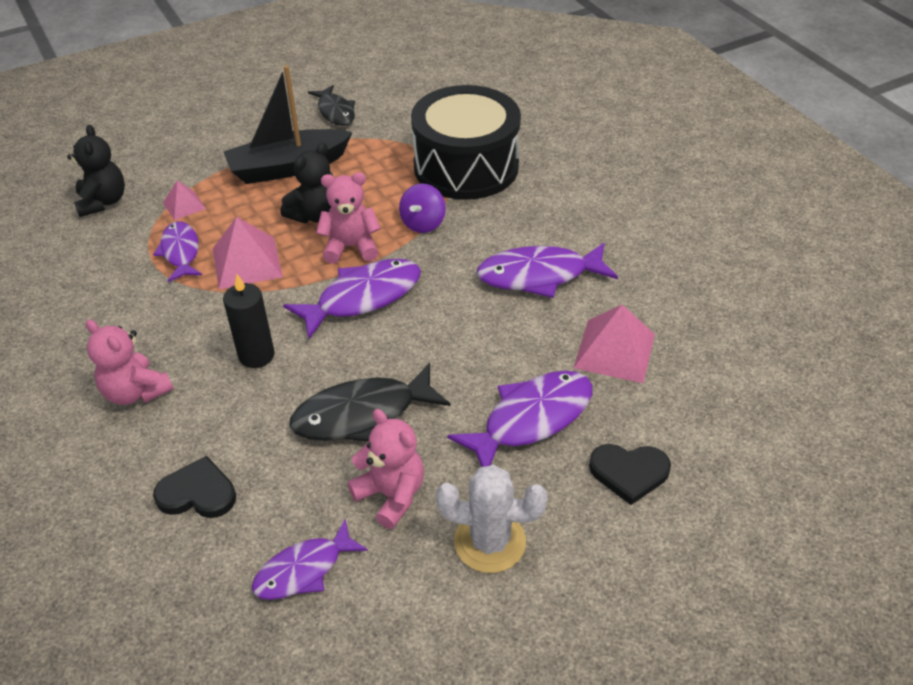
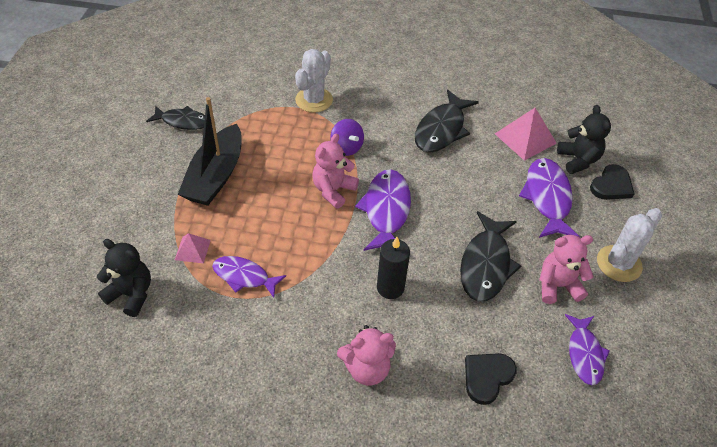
camera: 55 degrees left, 5 degrees up
(247, 262) = (294, 247): pink pyramid -> none
(315, 215) = (282, 190): black teddy bear -> black teddy bear (578, 160)
(466, 166) = (314, 100): black drum -> white cactus
(539, 275) = (442, 129): purple fish -> black fish

